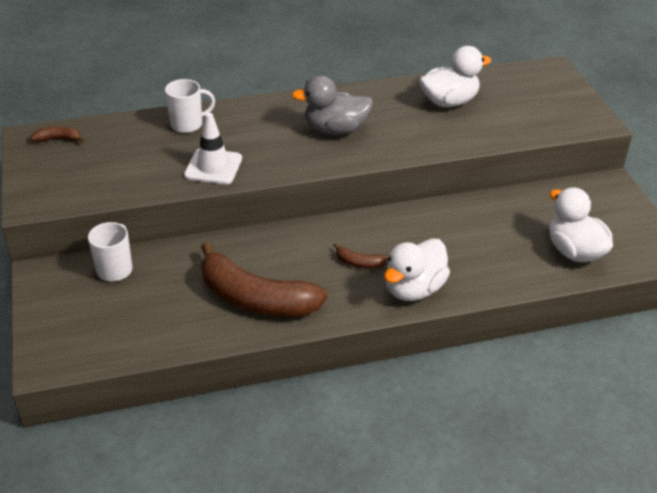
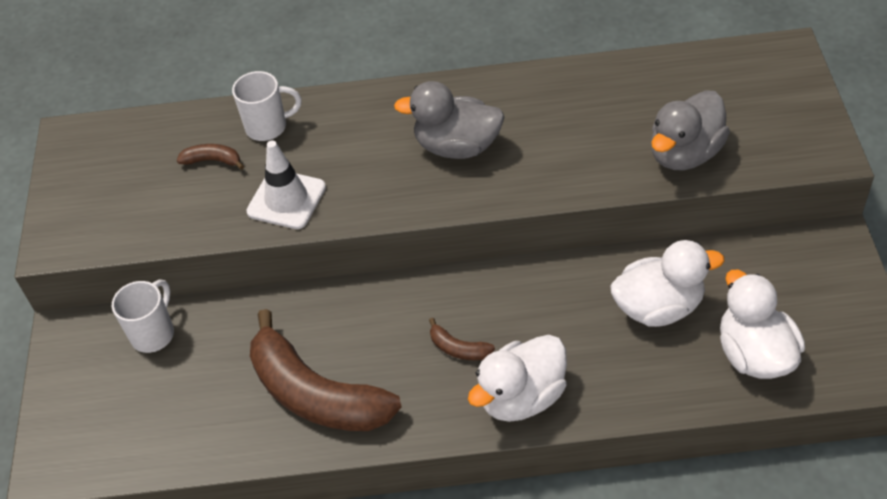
camera: 15 degrees right, 10 degrees up
(58, 139) = (104, 142): brown banana -> brown banana (212, 161)
(449, 102) = (623, 105): white duck -> white duck (658, 307)
(500, 127) = (685, 154): none -> grey duck

